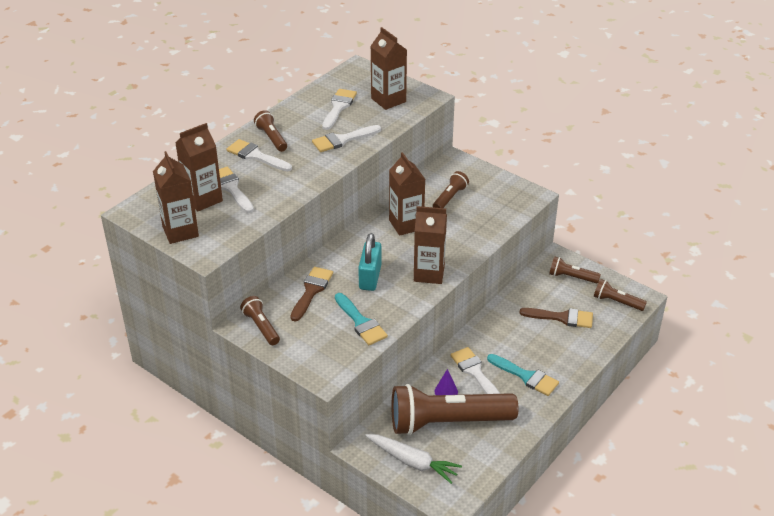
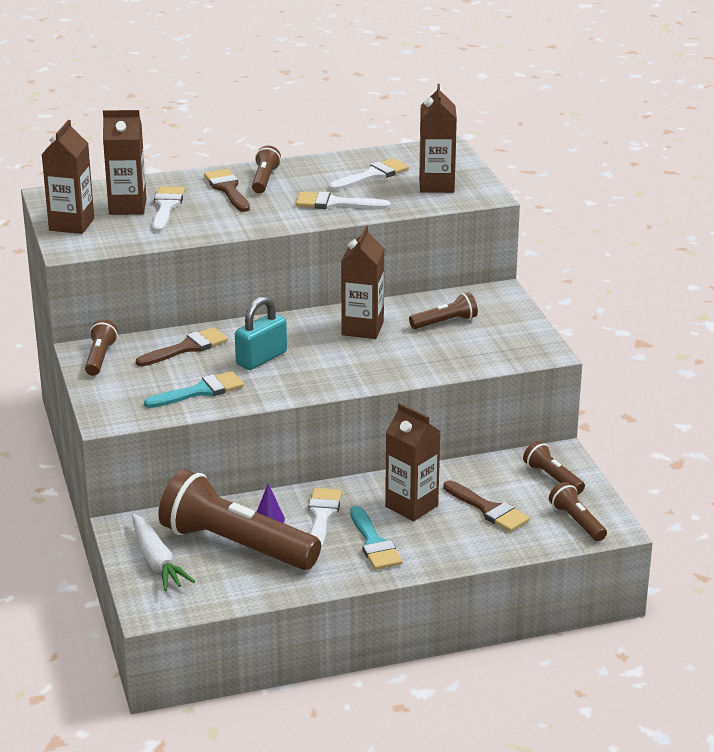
camera: 35 degrees right, 10 degrees down
(256, 156) = (227, 189): white brush -> brown brush
(361, 322) = (200, 391): turquoise brush -> turquoise brush turned 120 degrees counterclockwise
(429, 273) = (327, 378): brown carton -> brown carton (411, 506)

